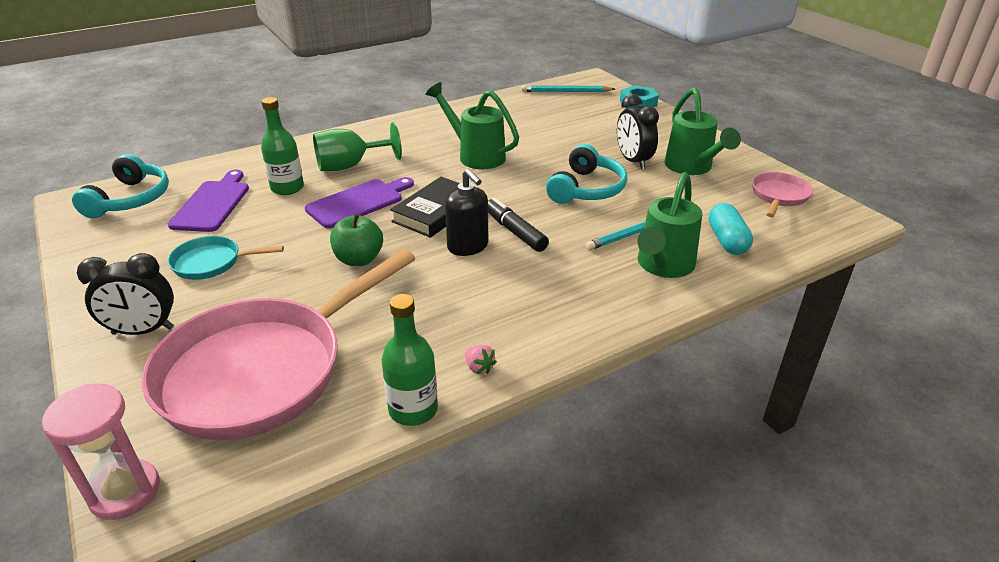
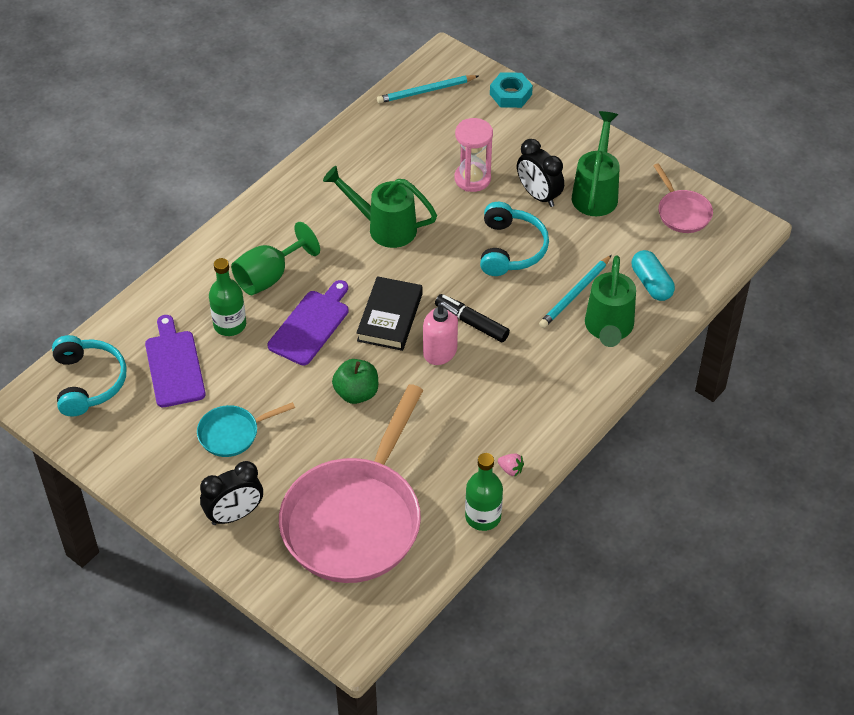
camera: 20 degrees left, 15 degrees up
(125, 492) = (333, 631): pink hourglass -> pink hourglass (472, 179)
(468, 246) = (440, 352): black soap dispenser -> pink soap dispenser
(692, 168) = (596, 192): green watering can -> green watering can turned 135 degrees counterclockwise
(779, 196) = (682, 212): pink pan -> pink pan turned 150 degrees clockwise

